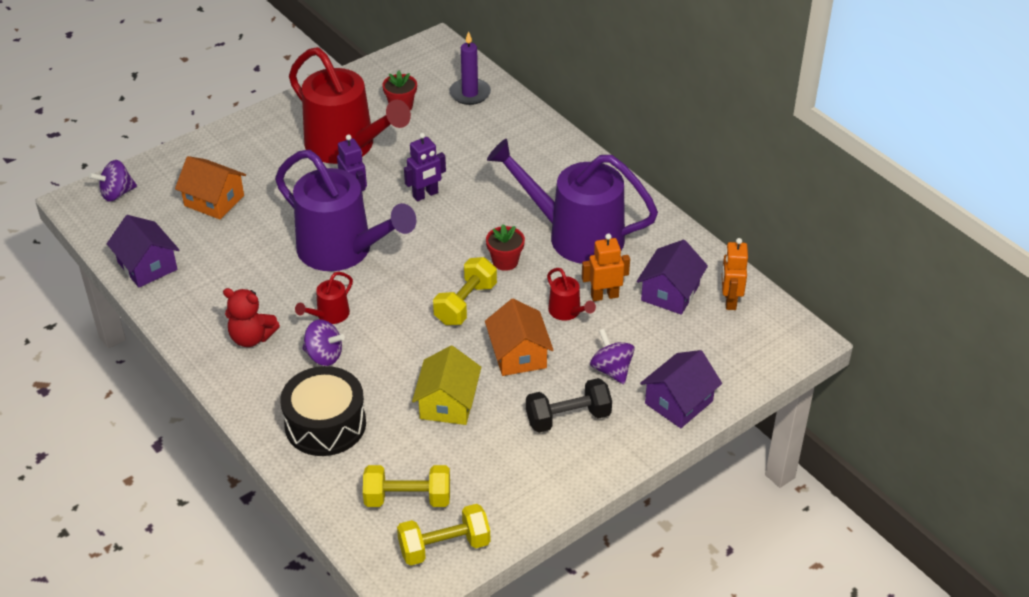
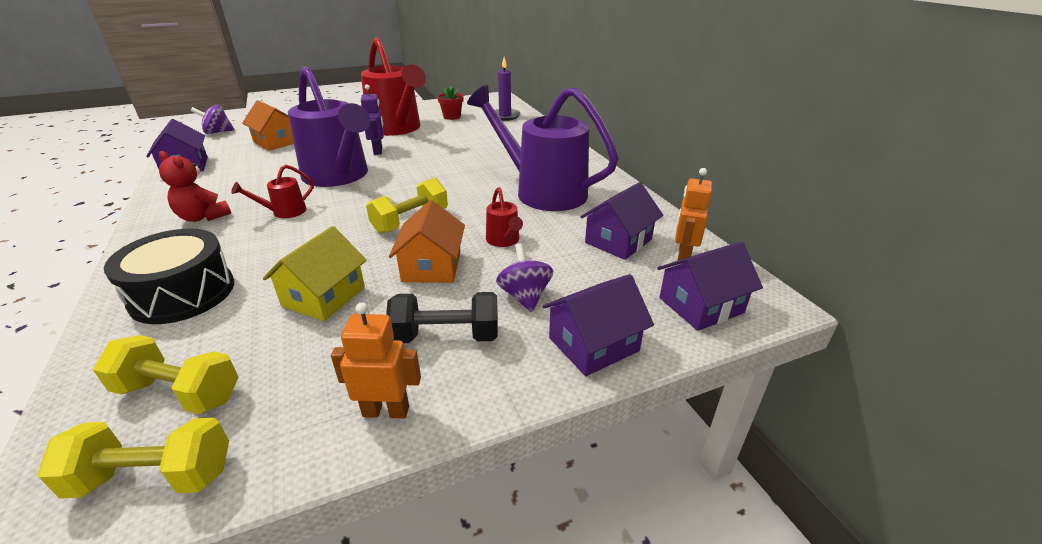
camera: 15 degrees right, 10 degrees down
(324, 356) = (247, 238): purple spinning top -> none
(425, 195) = (433, 156): purple robot -> none
(505, 261) = (468, 199): red flower pot -> none
(604, 296) = (548, 234): orange robot -> orange robot (386, 411)
(751, 351) = (701, 305): none -> purple house

